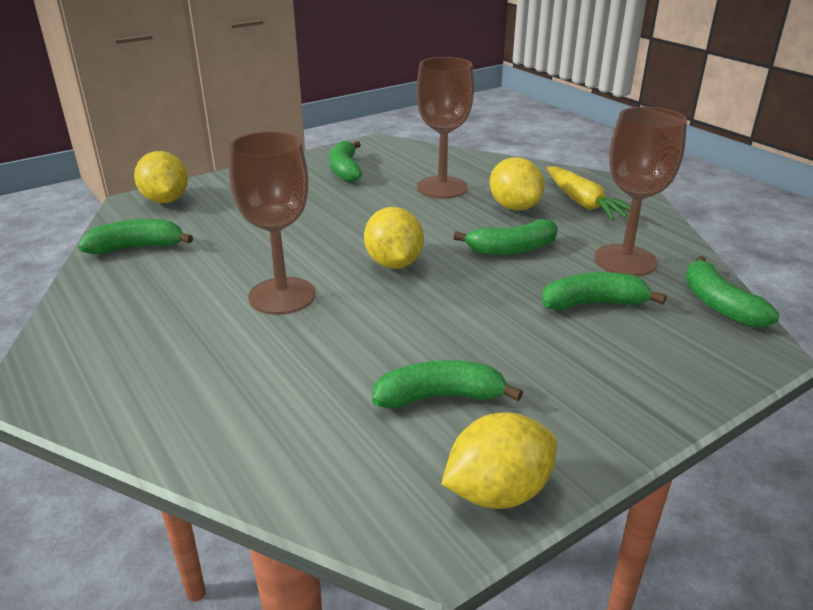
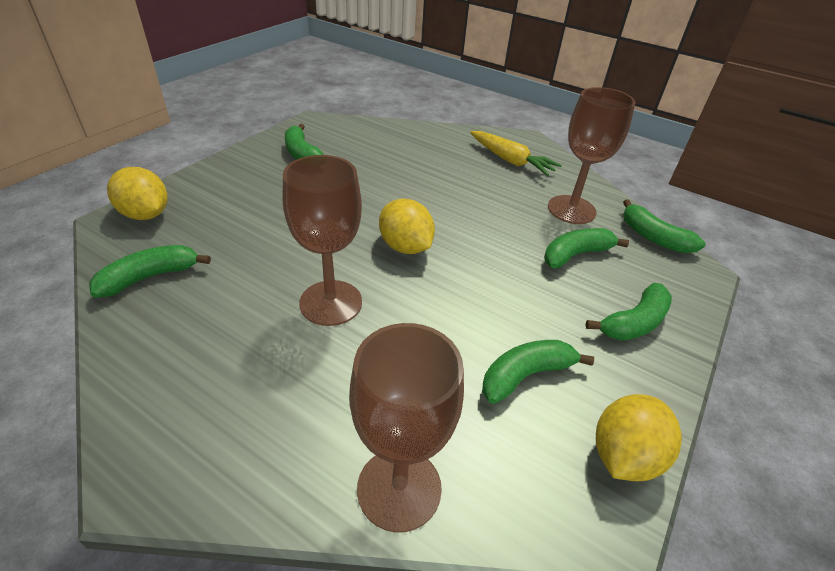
camera: 25 degrees left, 10 degrees up
(442, 187) = (395, 161): brown goblet -> brown goblet (399, 488)
(512, 249) = (487, 214): green banana -> green banana (634, 323)
(514, 207) = (463, 172): yellow lemon -> none

